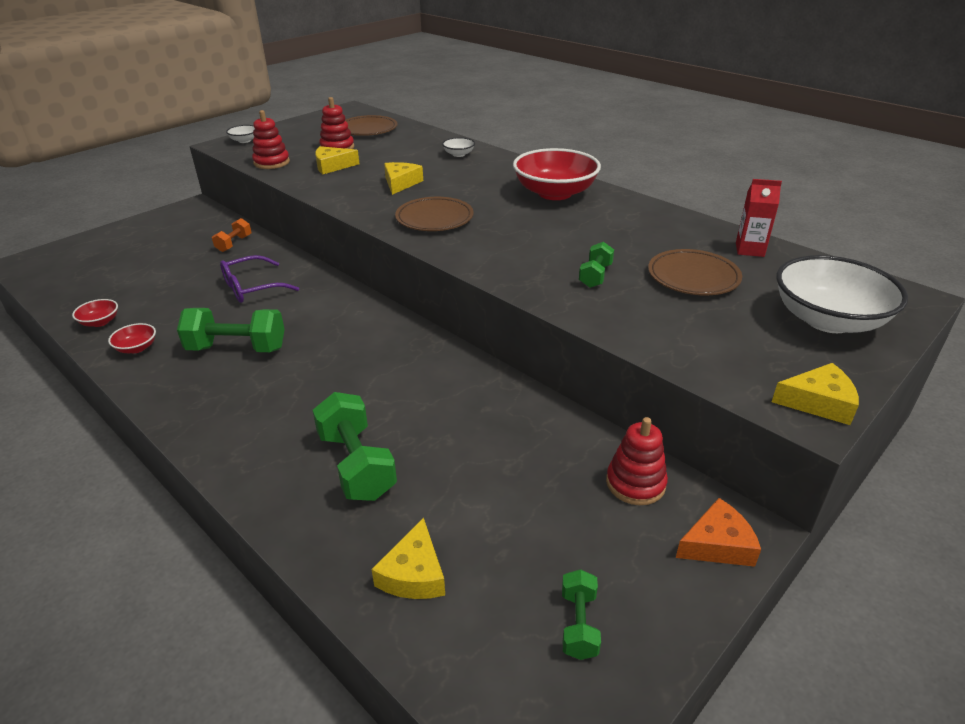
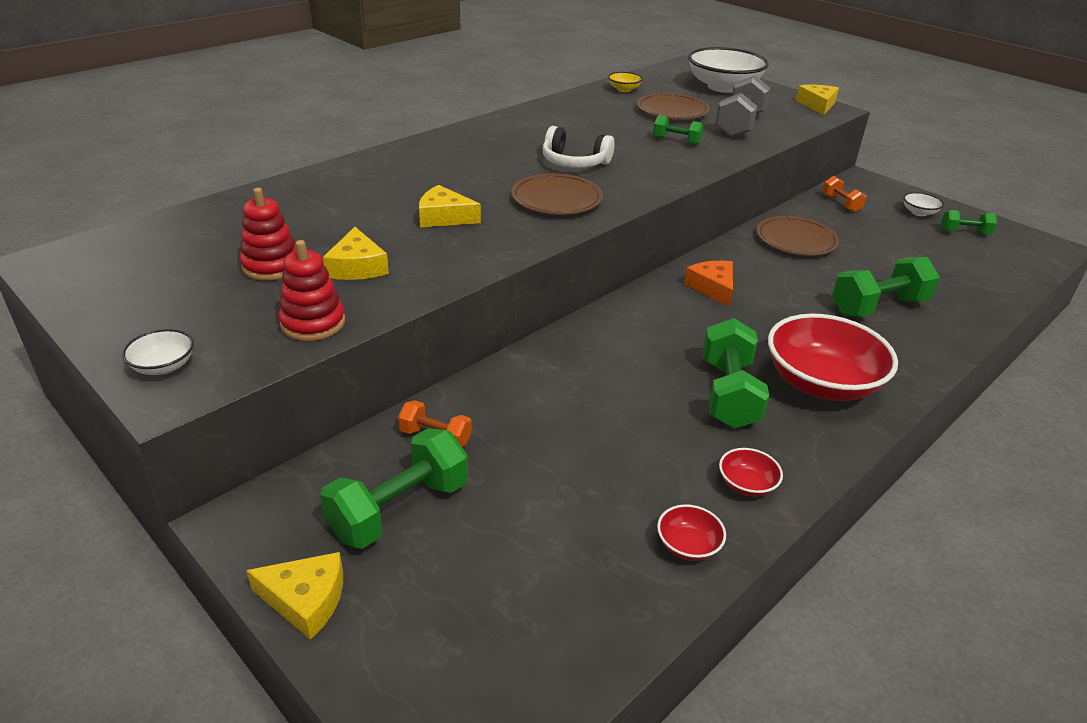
camera: 90 degrees left, 0 degrees up
(180, 239) = (399, 509): none -> green dumbbell
(252, 288) = (582, 400): purple glasses -> none
(368, 129) = (194, 242): brown plate -> brown plate (796, 240)
(414, 574) = (967, 282): yellow cheese -> yellow cheese (306, 600)
(458, 154) = (353, 180): white bowl -> white bowl (919, 212)
(515, 224) = (574, 162): none -> white headphones
(555, 193) = (497, 140): red bowl -> red bowl (821, 383)
(635, 483) = (841, 204): red stacking toy -> orange dumbbell
(674, 321) = (739, 125): none -> grey dumbbell
(717, 544) = (879, 188): orange cheese -> orange cheese (712, 288)
(749, 250) = (624, 89): red carton -> yellow bowl

